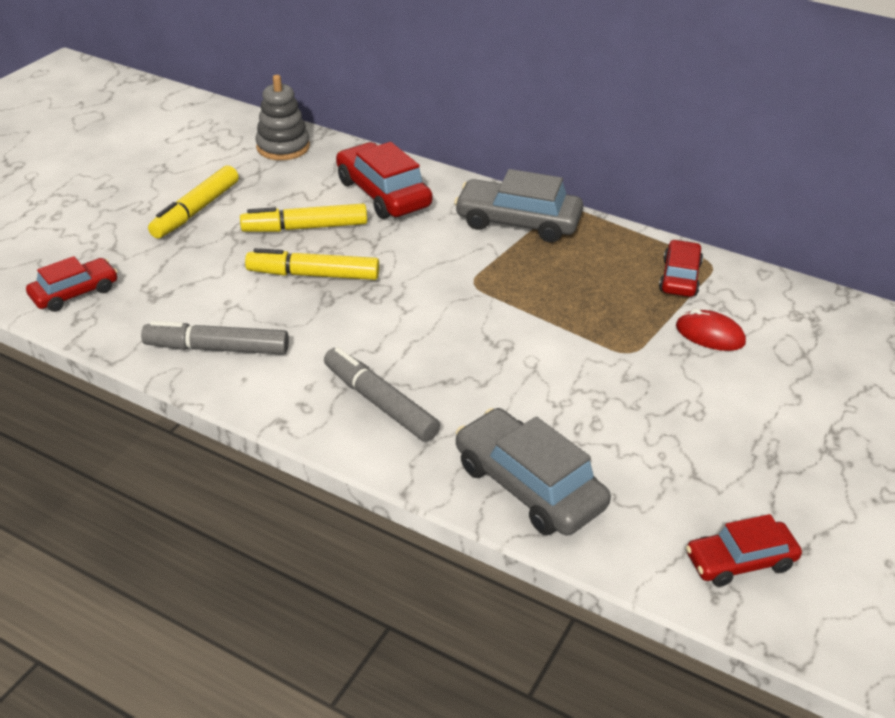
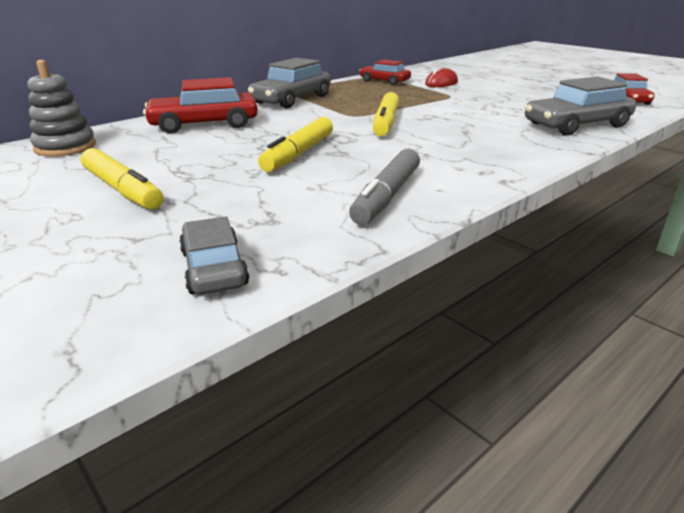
camera: 70 degrees left, 10 degrees down
(75, 293) = (214, 268): red car -> grey car
(305, 228) = (221, 150): yellow marker -> yellow marker (386, 123)
(380, 403) = (486, 149): grey marker -> none

